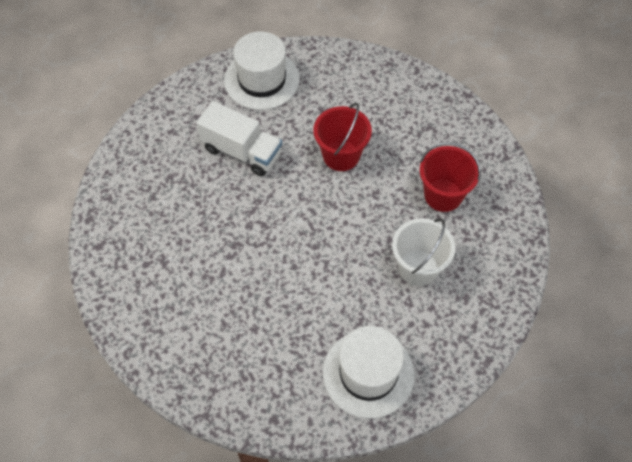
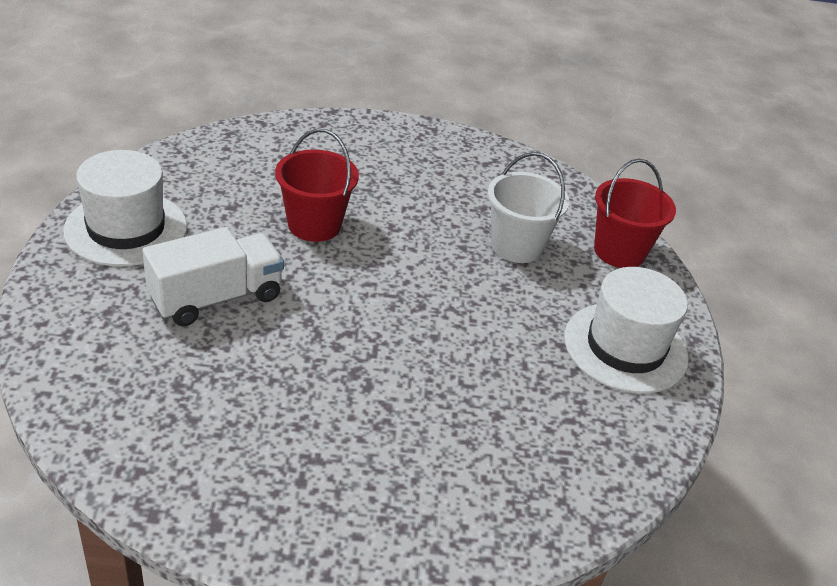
camera: 65 degrees left, 20 degrees down
(443, 195) = (441, 186): red bucket -> red bucket (619, 251)

